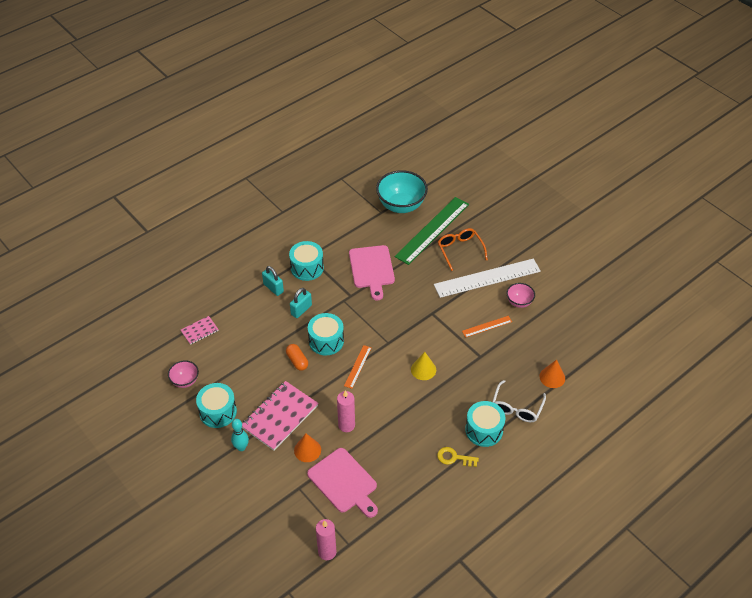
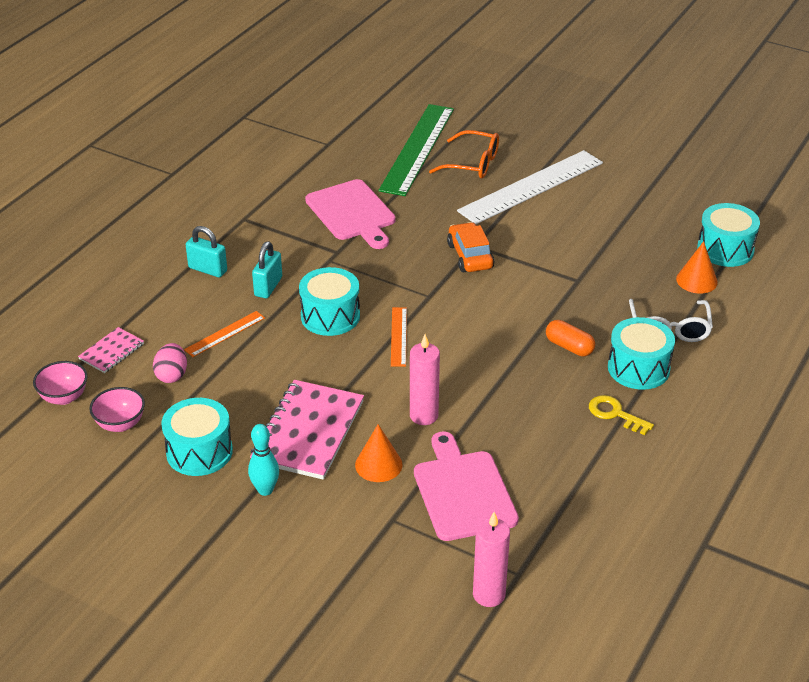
camera: 20 degrees left, 10 degrees down
(224, 356) = (172, 375): none -> pink egg
(297, 361) = (297, 352): orange capsule -> orange capsule (569, 347)
(307, 268) = (249, 233): turquoise drum -> turquoise drum (725, 249)
(344, 482) = (463, 492): pink cutting board -> pink cutting board turned 135 degrees counterclockwise
(401, 205) = (354, 130): turquoise bowl -> none
(423, 369) = (502, 316): yellow cone -> none
(425, 320) = (470, 256): none -> orange car
(454, 457) = (615, 414): yellow key -> yellow key turned 45 degrees clockwise
(460, 250) = (472, 163): orange glasses -> orange glasses turned 150 degrees clockwise
(487, 326) = (565, 243): orange ruler -> orange ruler (225, 334)
(519, 302) = (594, 204): pink bowl -> pink bowl (64, 397)

